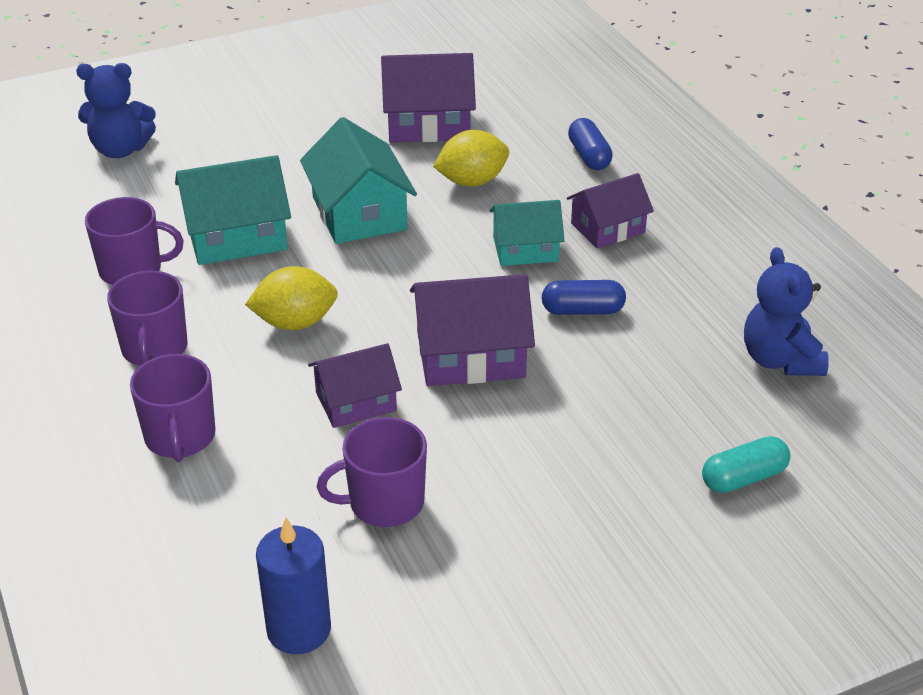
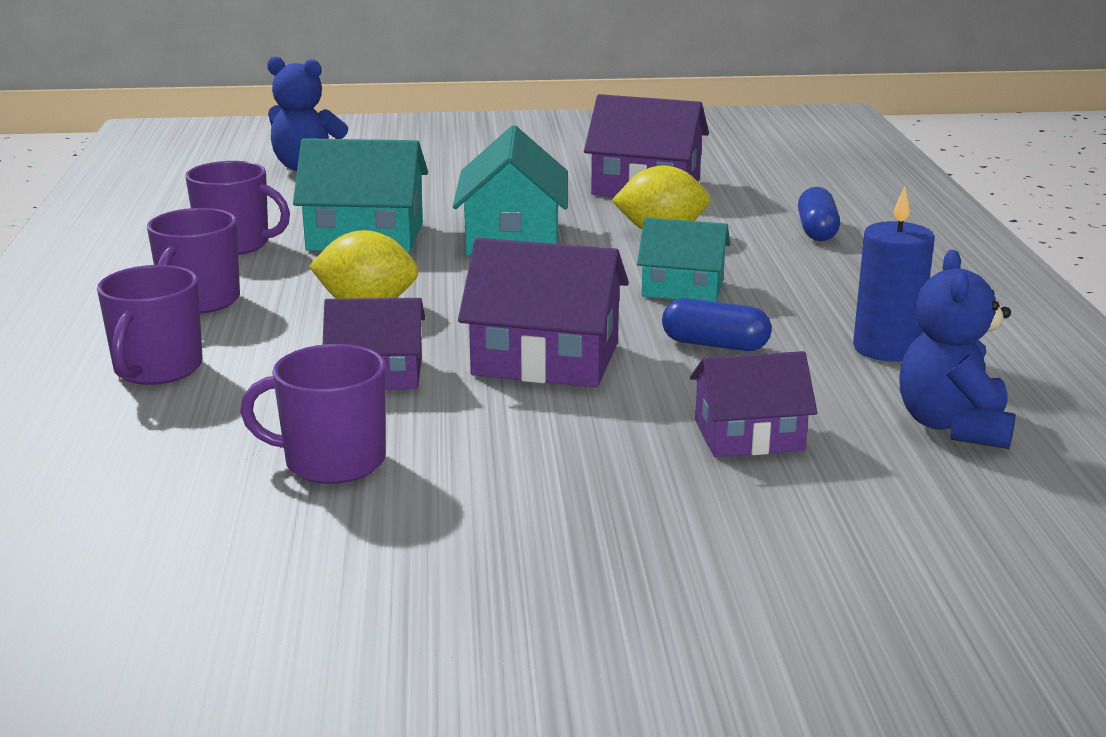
camera: 20 degrees right, 15 degrees down
(299, 629) = (125, 552): blue candle -> blue candle (886, 349)
(608, 228) = (798, 286): purple house -> purple house (749, 435)
(743, 478) = (824, 526): turquoise capsule -> none

